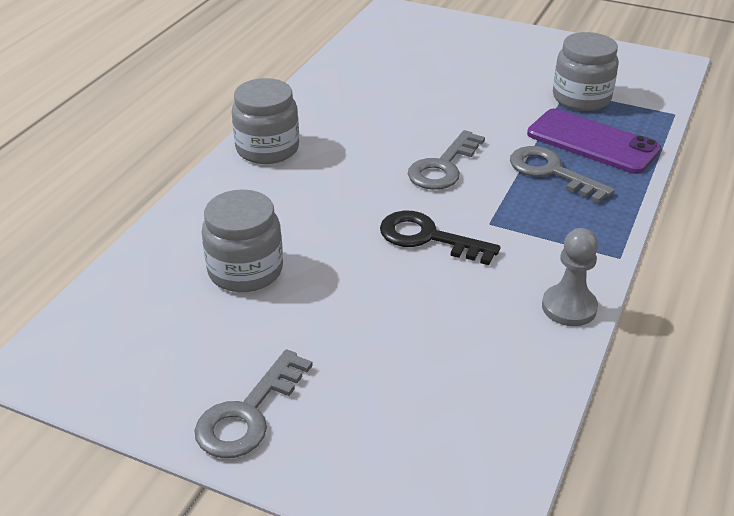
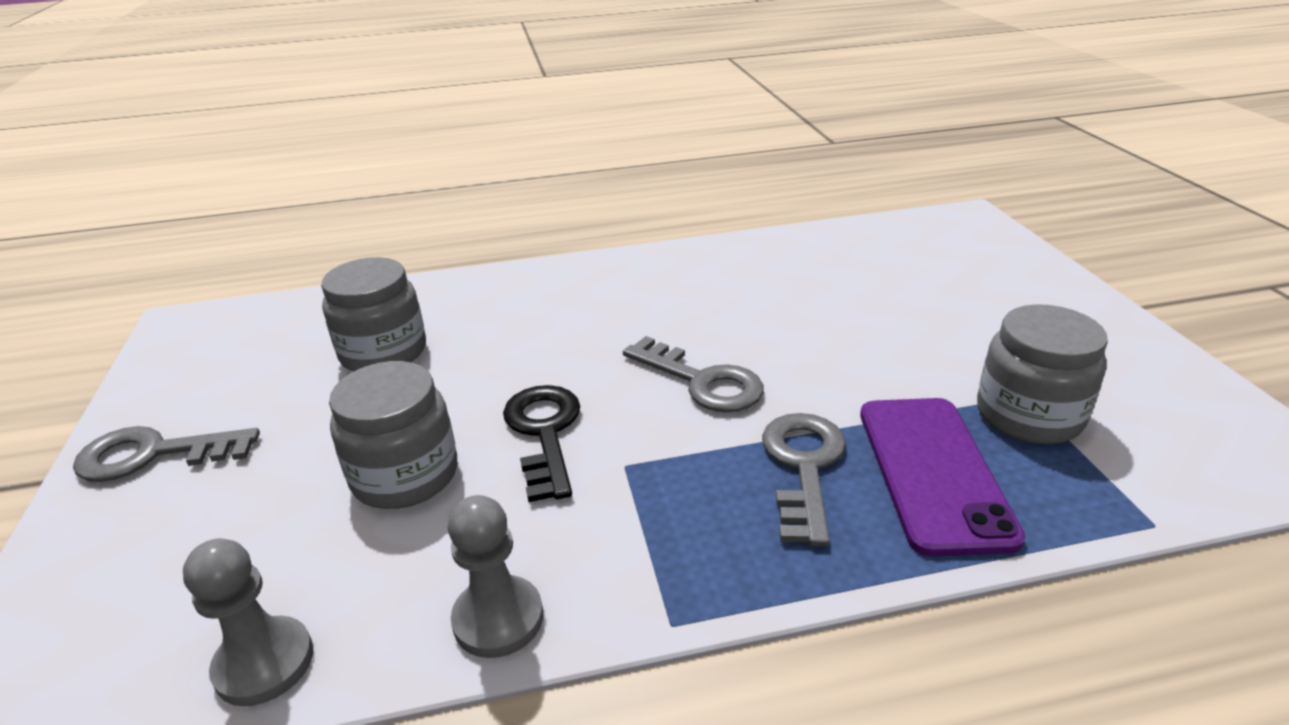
camera: 55 degrees right, 5 degrees down
(267, 149) = (598, 274): grey jar -> grey jar (405, 475)
(443, 167) = (702, 381): grey key -> grey key turned 135 degrees counterclockwise
(528, 399) = (264, 663): none -> grey pawn

